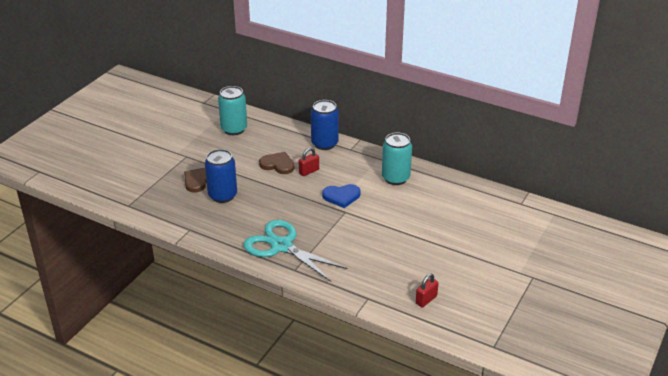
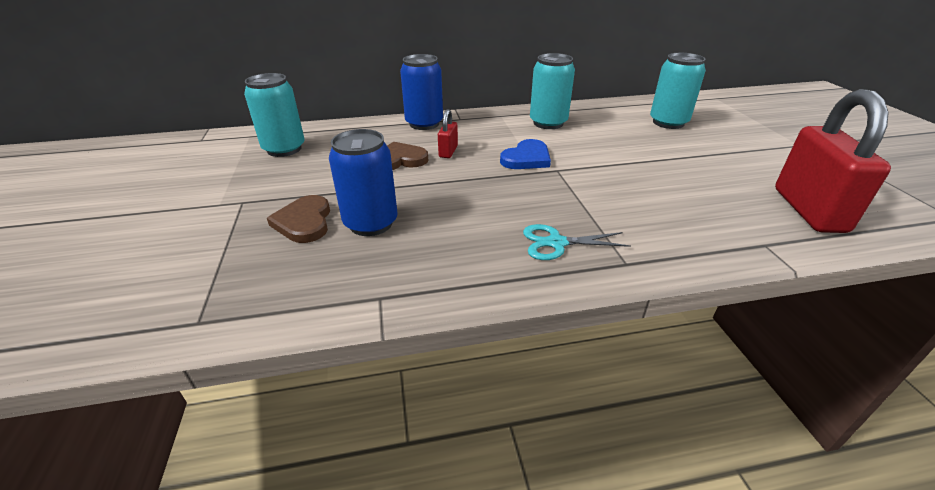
camera: 40 degrees left, 0 degrees up
(281, 246) = (556, 243): turquoise scissors -> turquoise scissors, size x0.52
(426, 300) = (808, 210): red padlock -> red padlock, size x2.24
(471, 215) = (668, 122): none -> turquoise can

